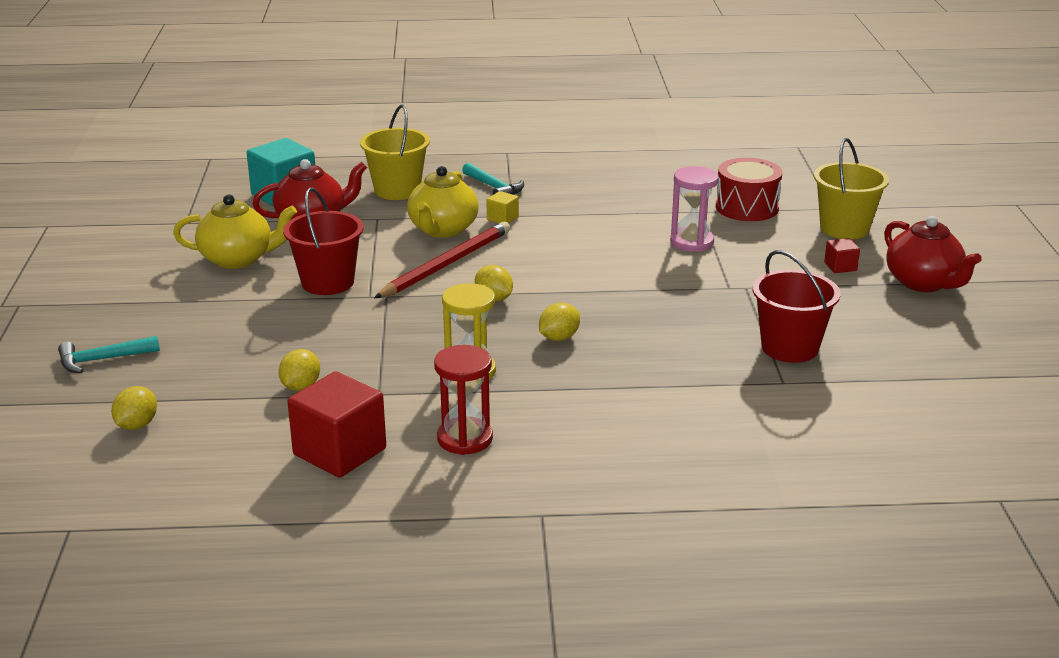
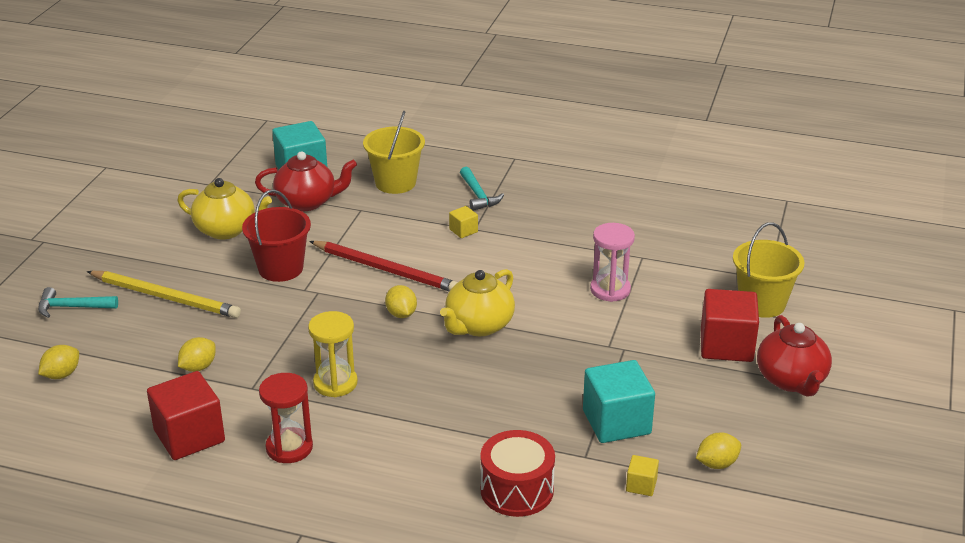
camera: 20 degrees right, 5 degrees up
(212, 330) = (166, 297): none -> yellow pencil
(442, 230) = (406, 233): yellow teapot -> yellow teapot (478, 326)
(446, 264) = (386, 270): red pencil -> red pencil turned 60 degrees clockwise
(559, 338) = (428, 366): yellow lemon -> yellow lemon (717, 464)
(747, 207) = (687, 261): red drum -> red drum (517, 490)
(789, 348) = (616, 422): red bucket -> turquoise cube
(840, 267) = (726, 345): red cube -> red cube, size x2.15
(858, 395) = (641, 485): none -> yellow cube

